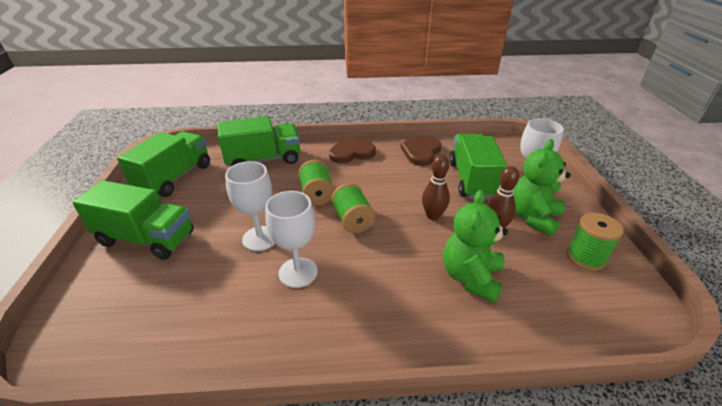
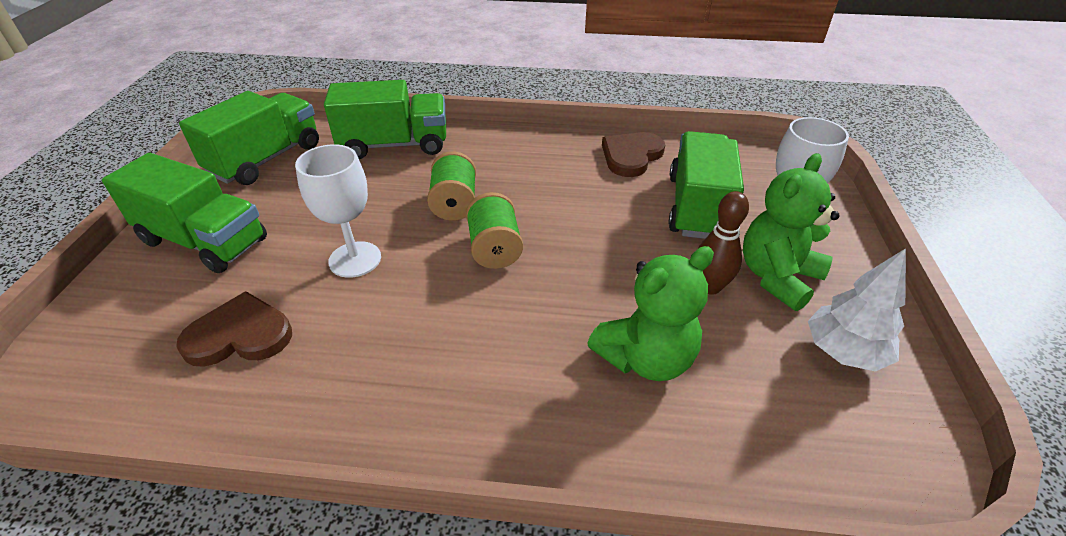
camera: 10 degrees right, 5 degrees up
(298, 272) = (392, 316): white goblet -> none
(351, 153) = (525, 146): brown heart -> brown heart (240, 335)
(433, 216) = (618, 256): brown bowling pin -> none
(471, 277) = (645, 358): green teddy bear -> green teddy bear turned 150 degrees counterclockwise
(585, 257) = (844, 352): green spool -> white tree

